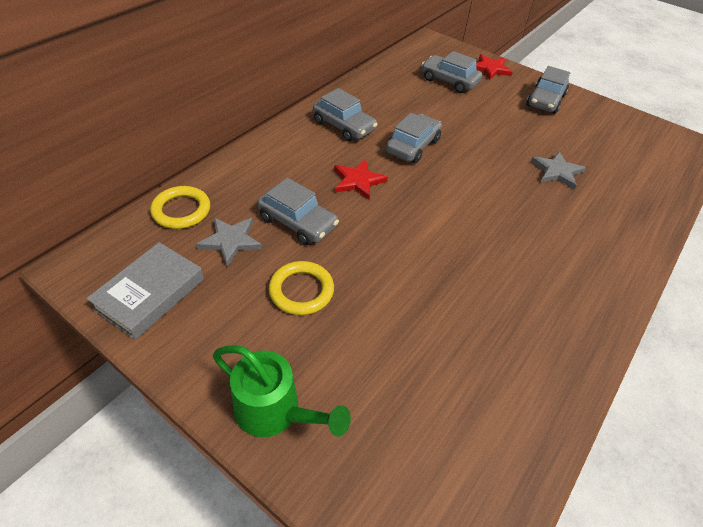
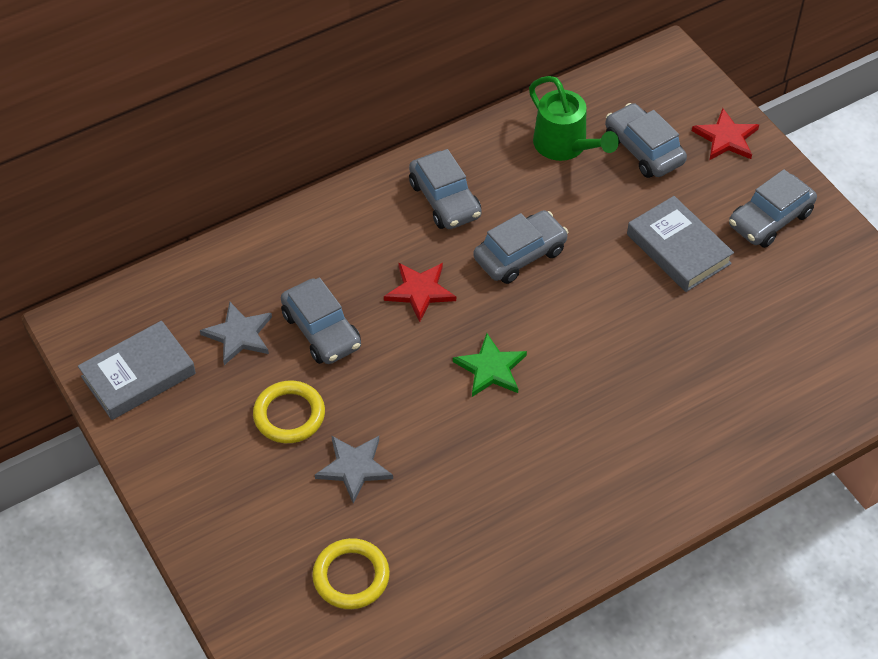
camera: 25 degrees right, 5 degrees up
(181, 210) = (199, 281): yellow ring -> yellow ring (351, 576)
(276, 412) = (214, 527): green watering can -> green watering can (566, 146)
(439, 217) = (491, 368): none -> green star
(507, 124) = (678, 249): none -> grey book
(557, 171) = (694, 343): grey star -> grey star (354, 467)

